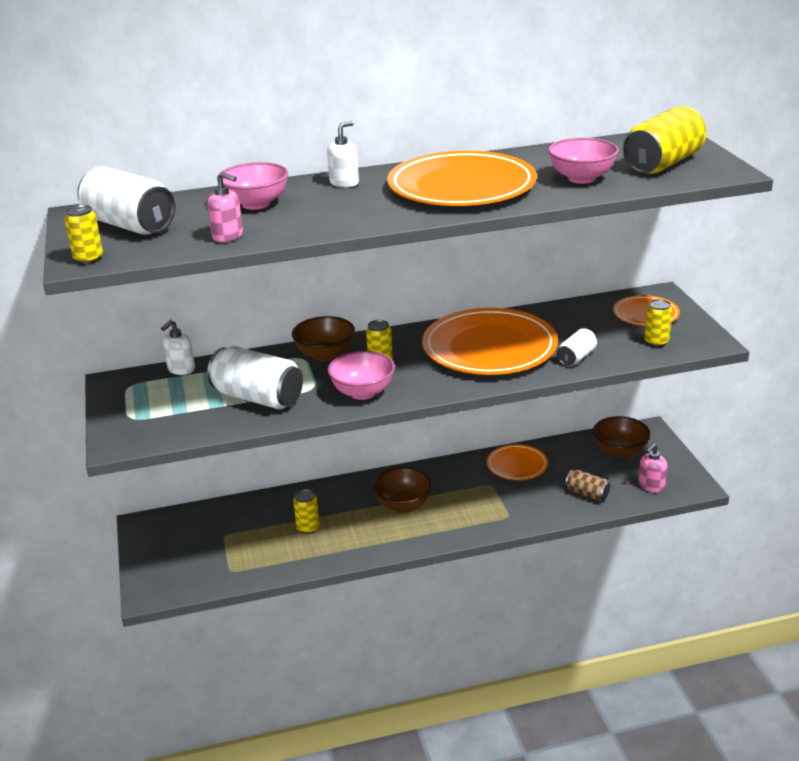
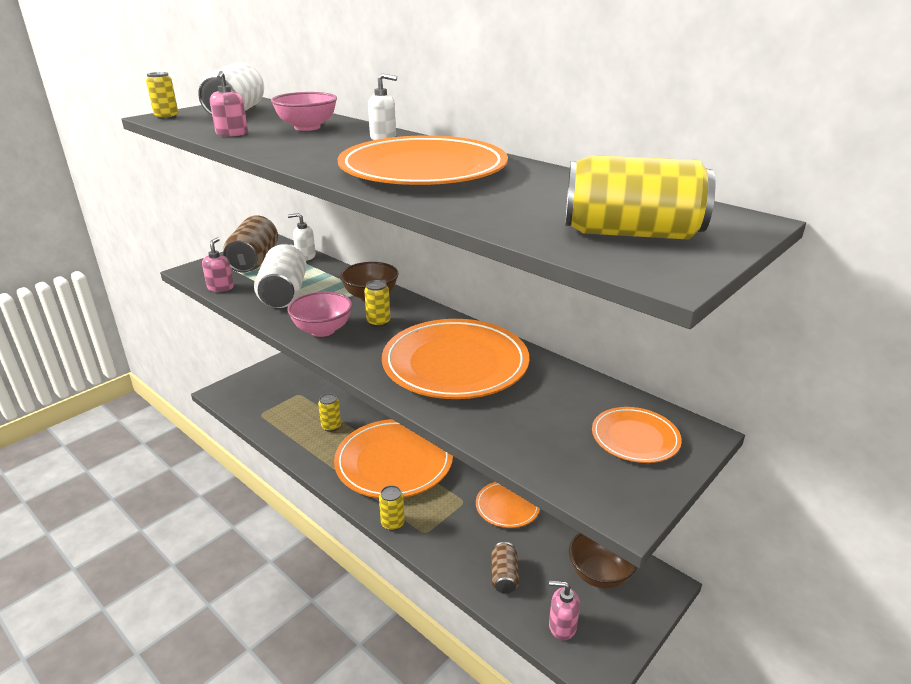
camera: 55 degrees right, 0 degrees up
(147, 401) = (254, 261): none -> brown can
(191, 432) = (221, 287): none -> pink soap dispenser
(403, 505) = (394, 462): brown bowl -> orange plate
(576, 357) = (485, 419): white can -> none
(581, 178) = (515, 206): pink bowl -> none
(656, 342) = (577, 465): yellow can -> yellow can (392, 523)

